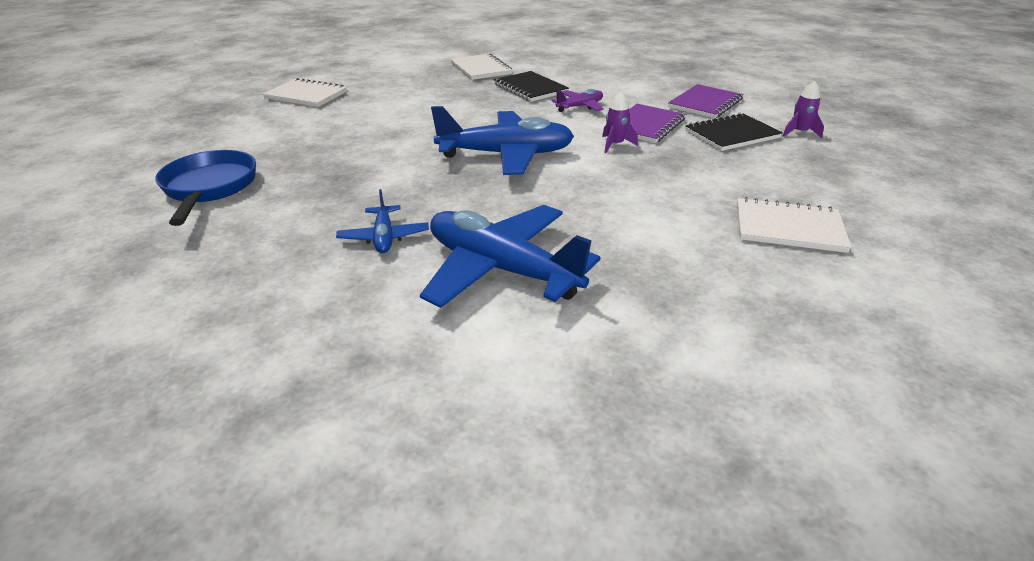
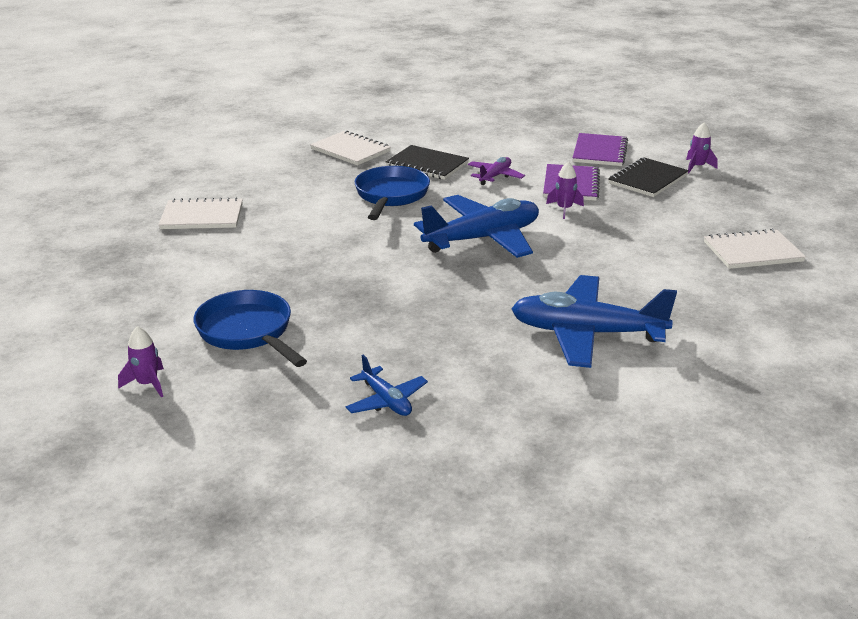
camera: 25 degrees left, 5 degrees down
(78, 211) = (147, 384): none -> purple rocket
(384, 237) = (467, 333): blue plane -> blue plane (386, 401)
(469, 106) = (391, 196): none -> blue pan

